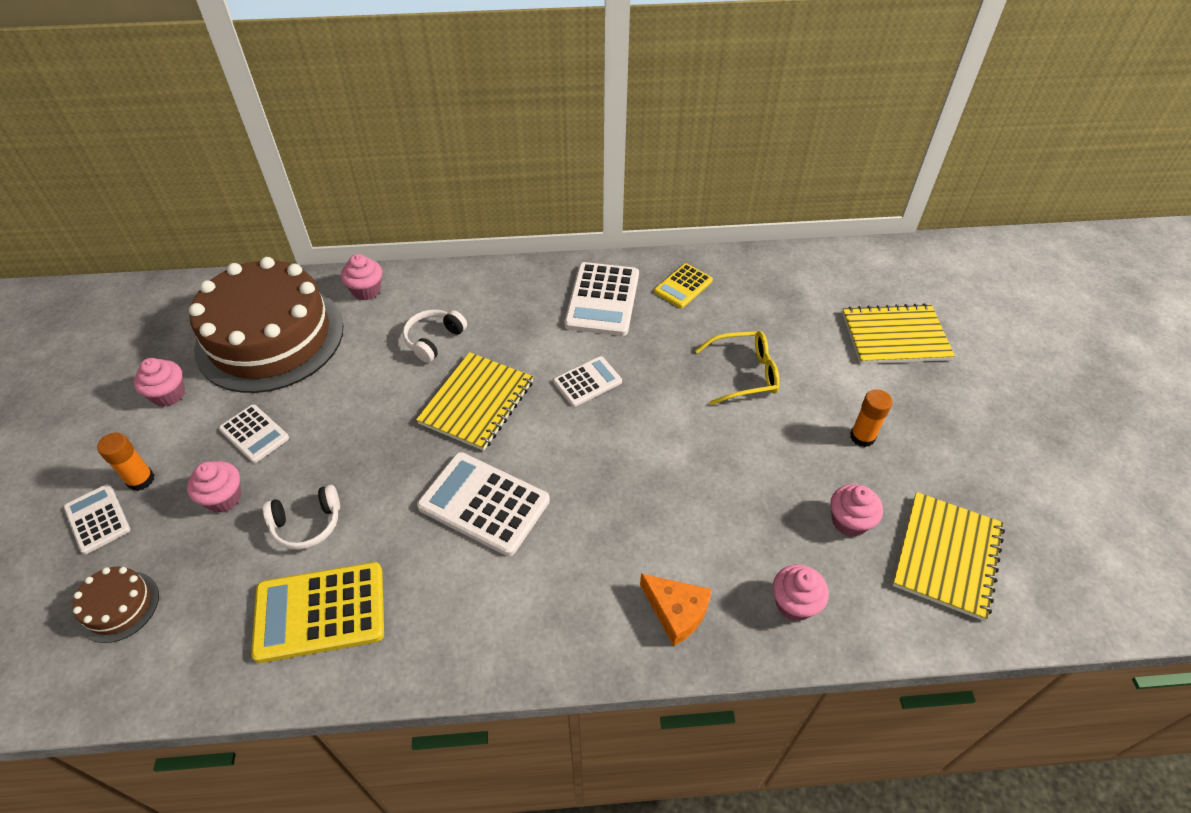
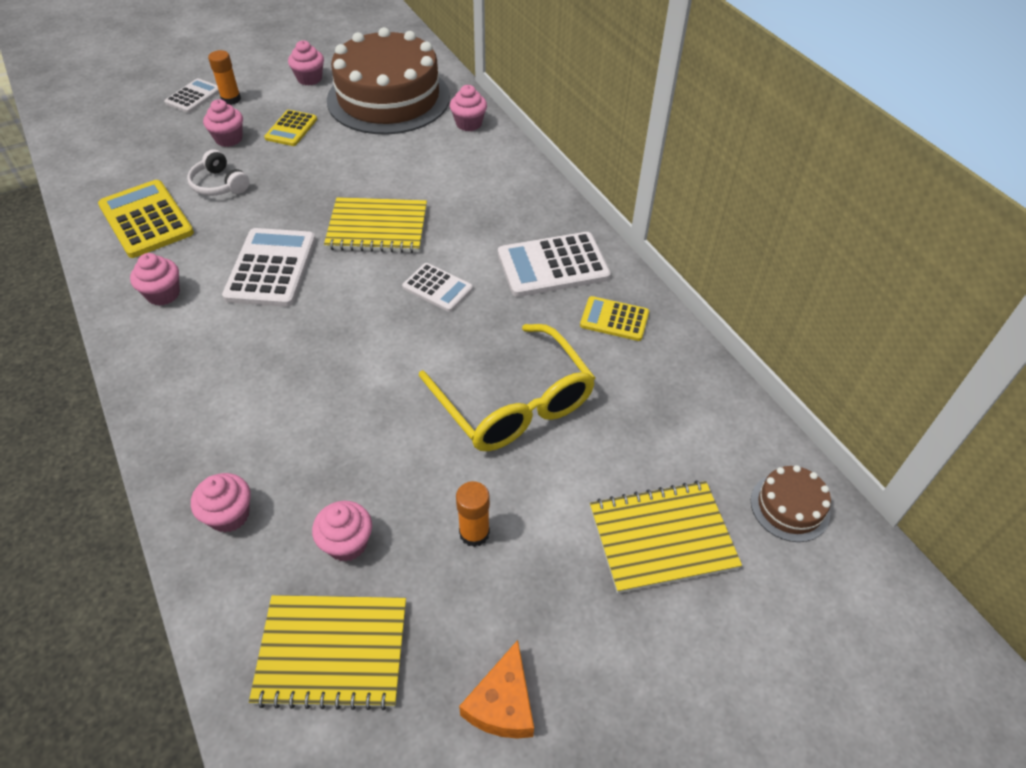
camera: 65 degrees right, 0 degrees up
(119, 606) = (130, 133): brown cake -> brown cake (789, 507)
(254, 434) = (291, 129): white calculator -> yellow calculator
(434, 340) = (435, 179): white headphones -> none
(467, 613) = (163, 294): none -> pink cupcake
(676, 611) = (197, 425): orange cheese -> orange cheese (502, 703)
(744, 374) = (514, 403): yellow glasses -> yellow glasses, size x1.58
(895, 336) = (662, 537): yellow notebook -> yellow notebook turned 75 degrees counterclockwise

